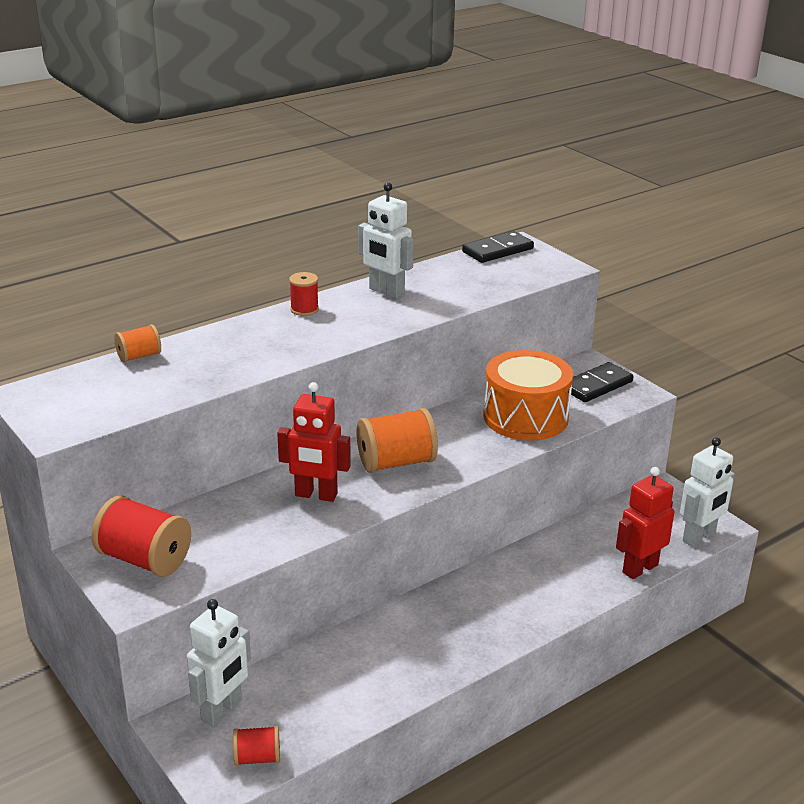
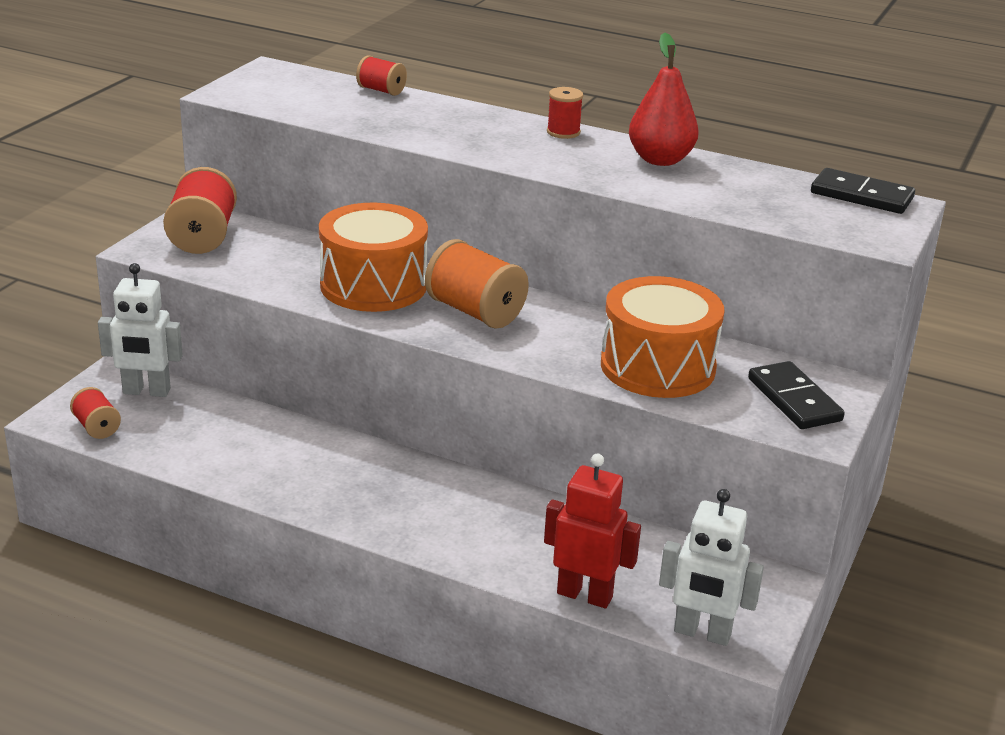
camera: 60 degrees right, 0 degrees up
(139, 356) = (381, 90): orange spool -> red spool
(316, 495) = (373, 285): red robot -> orange drum
(386, 291) = (660, 160): white robot -> red pear
(597, 385) = (794, 400): black domino -> black domino turned 45 degrees clockwise

